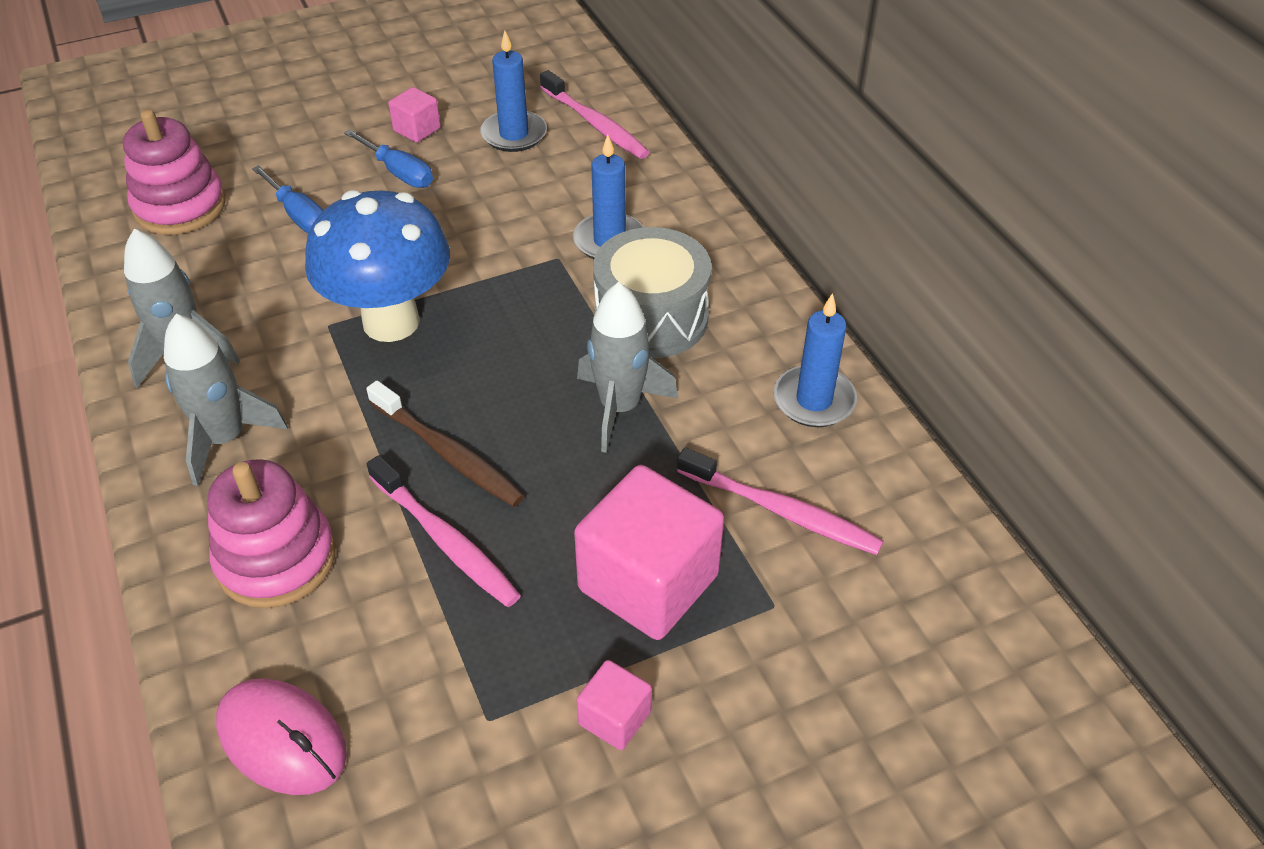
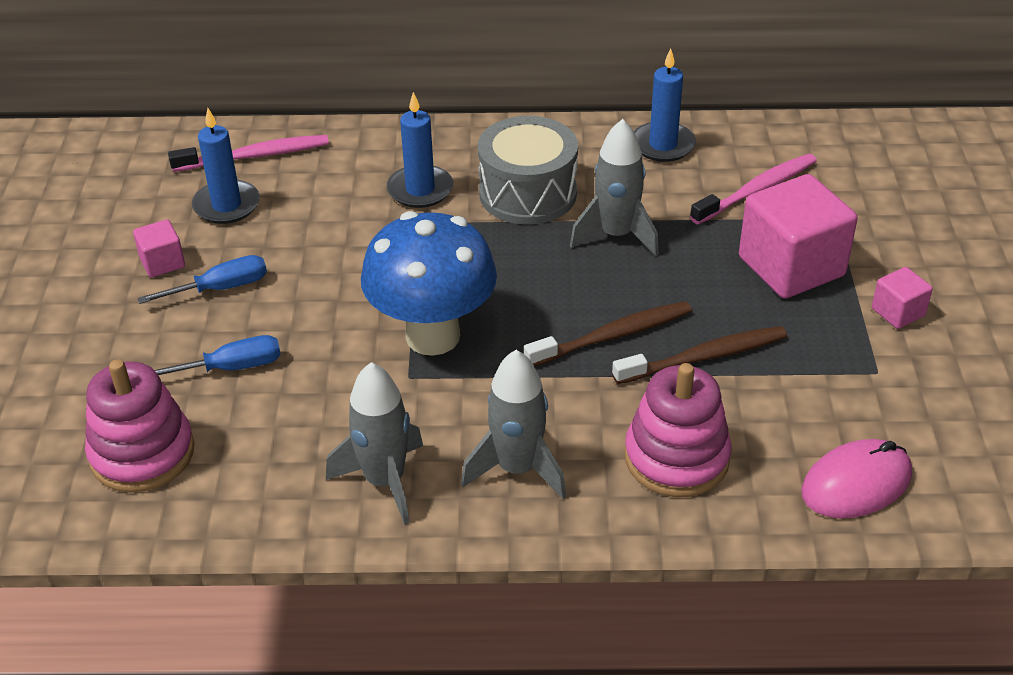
camera: 65 degrees left, 5 degrees down
(445, 540) = (704, 357): pink toothbrush -> brown toothbrush

